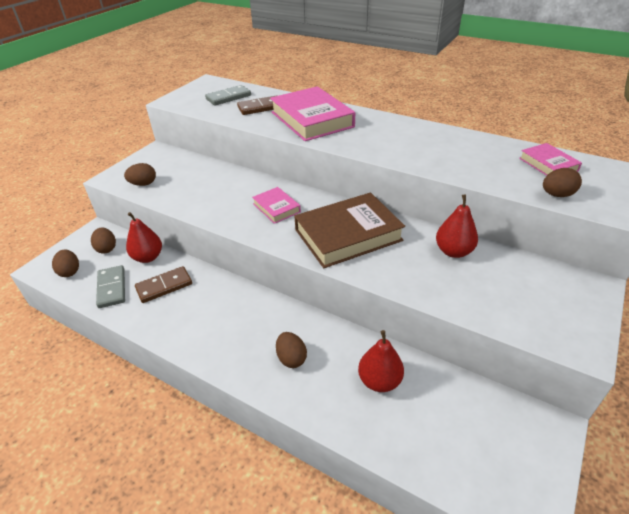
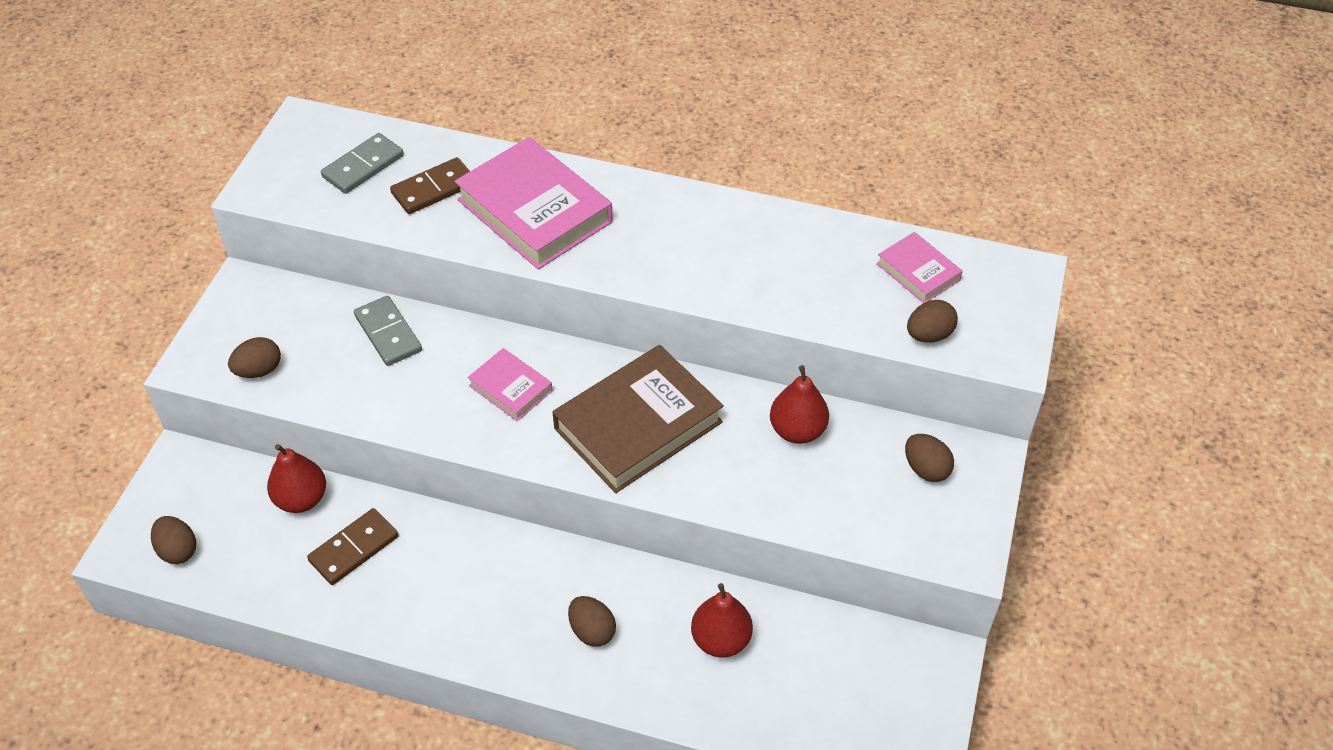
camera: 15 degrees left, 10 degrees up
(106, 248) = (219, 494): brown egg -> brown egg (926, 469)
(111, 288) = (267, 568): grey domino -> grey domino (388, 333)

